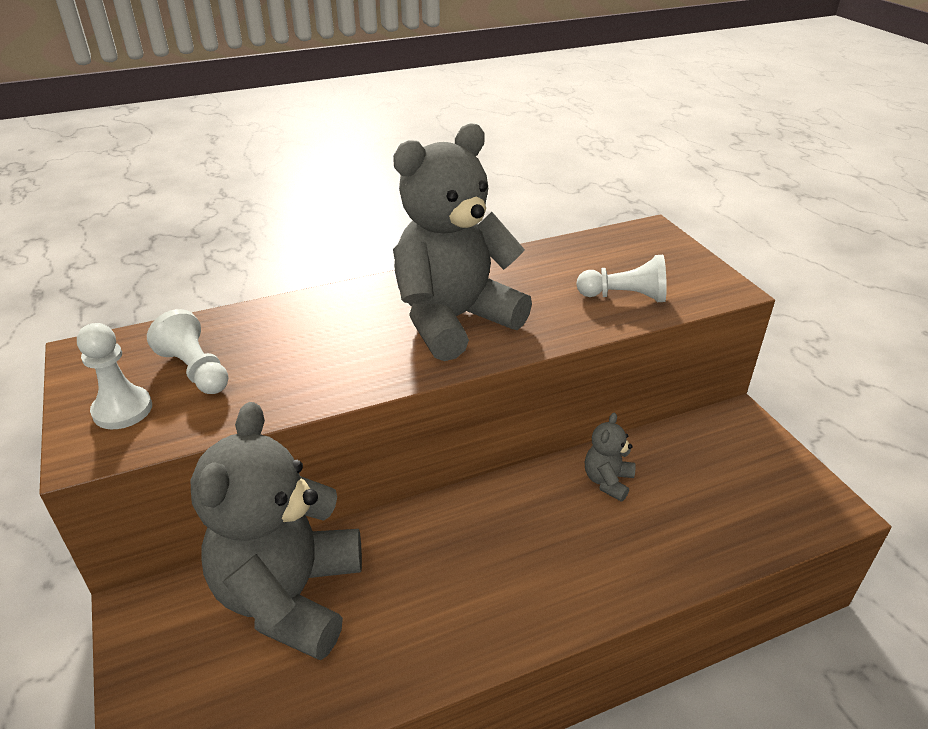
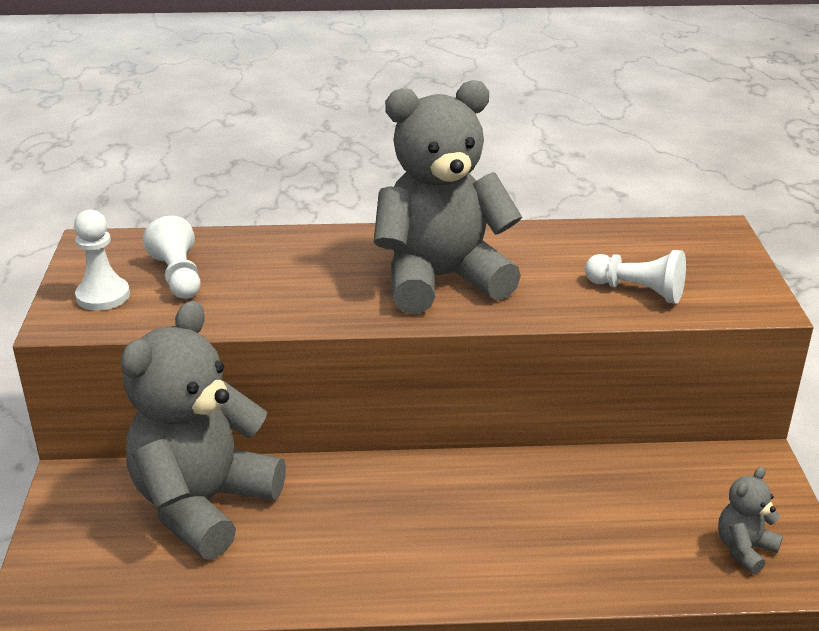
camera: 20 degrees right, 5 degrees down
(607, 481) = (566, 485): grey teddy bear -> grey teddy bear (744, 549)

